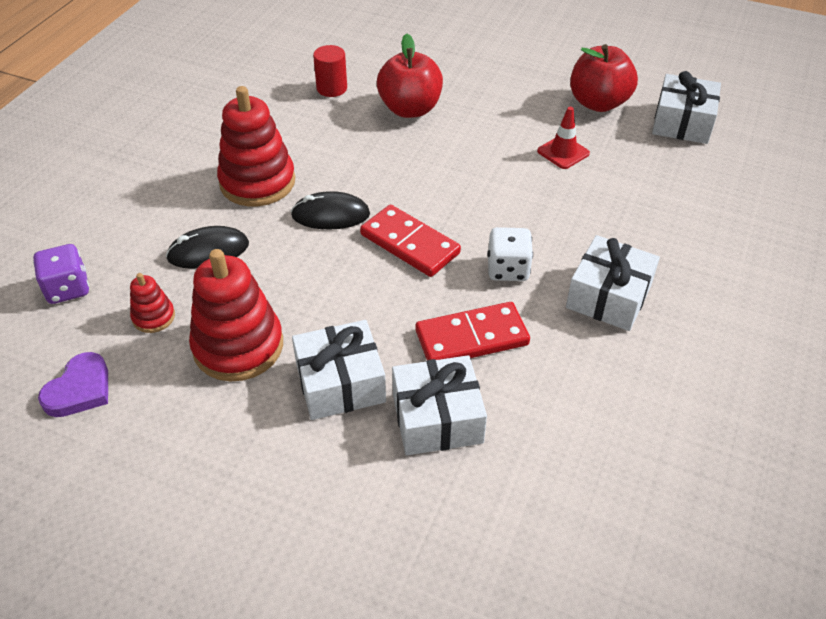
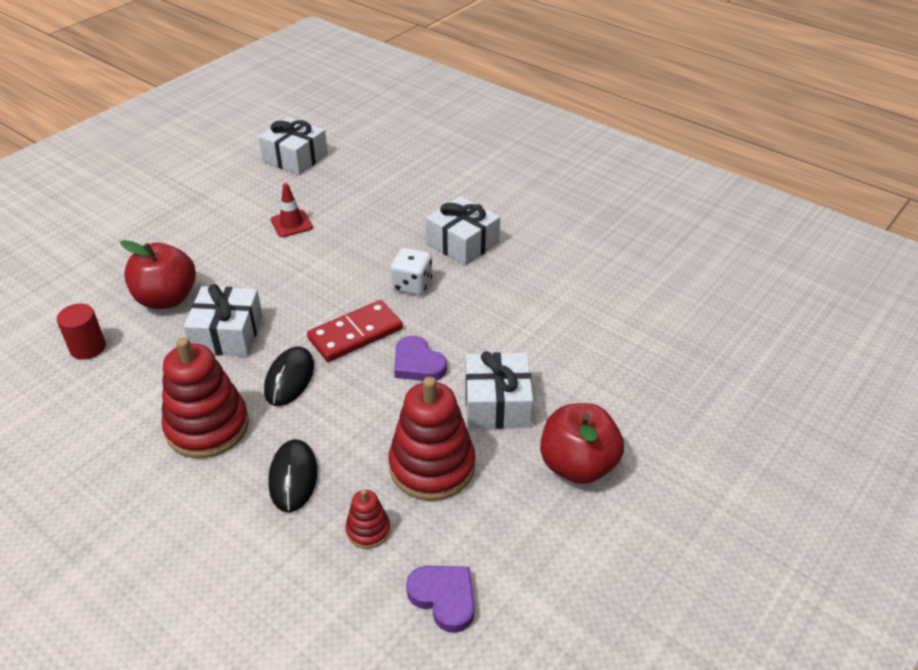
camera: 75 degrees left, 5 degrees down
(68, 289) = (291, 608): purple dice -> none
(382, 302) = (418, 363): none -> purple heart
(437, 418) = (548, 354): white gift -> white gift (227, 334)
(472, 338) = (476, 320): red domino -> none
(598, 103) = (241, 190): red apple -> red apple (578, 465)

